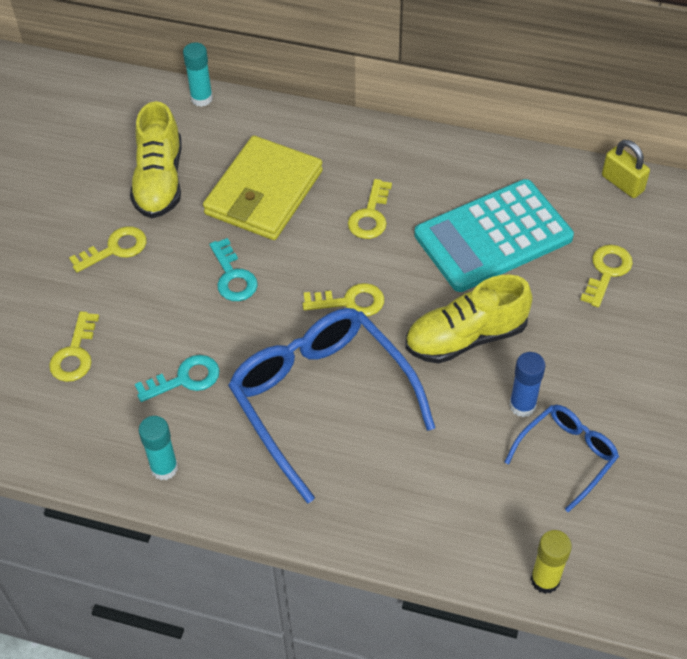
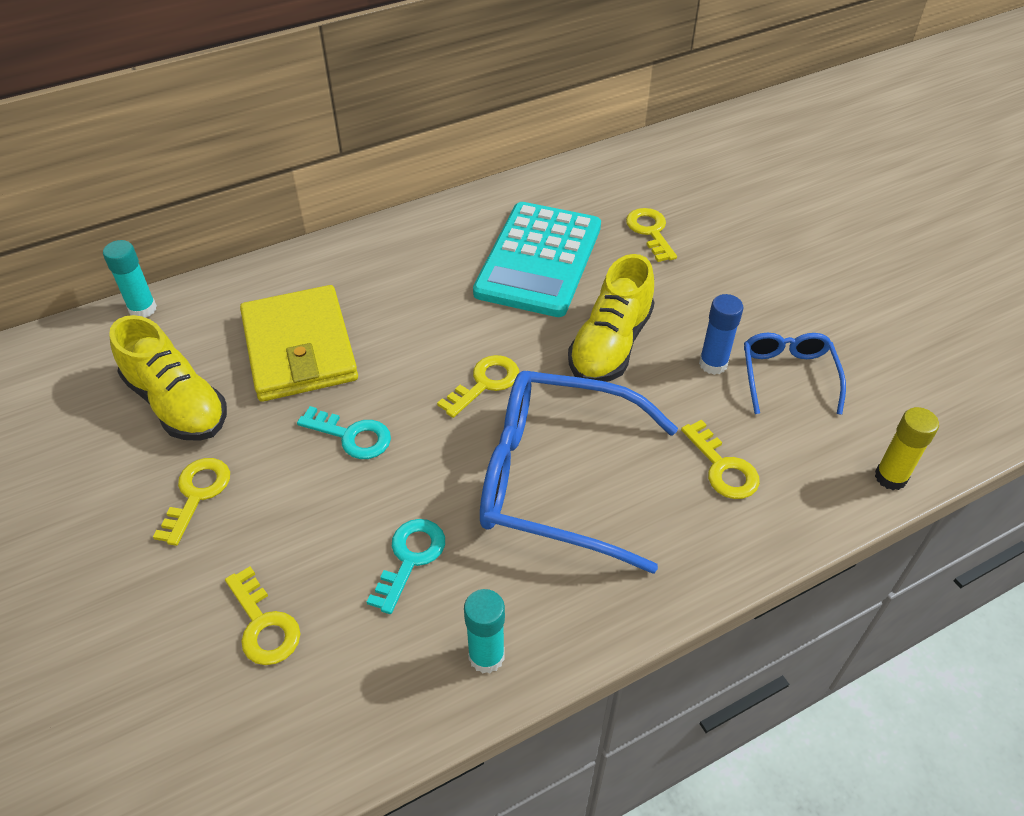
camera: 45 degrees left, 5 degrees down
(370, 215) = (420, 306): yellow key -> yellow key (723, 467)
(622, 183) = (586, 168): yellow padlock -> none

